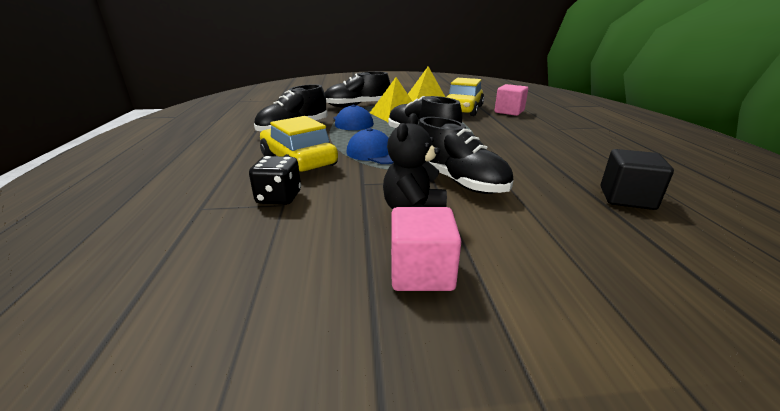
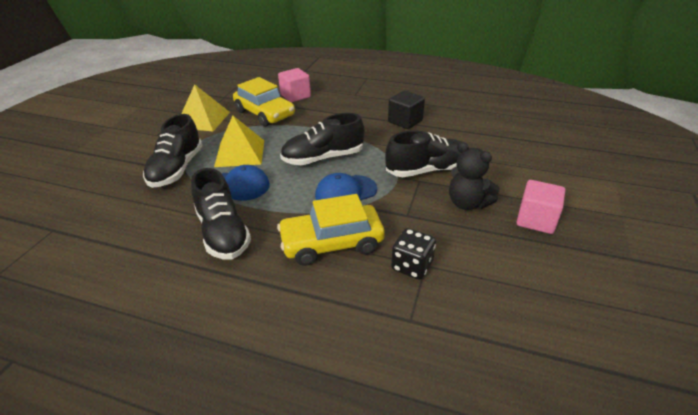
camera: 65 degrees left, 10 degrees up
(626, 198) = (478, 124): black cube -> black cube (405, 121)

